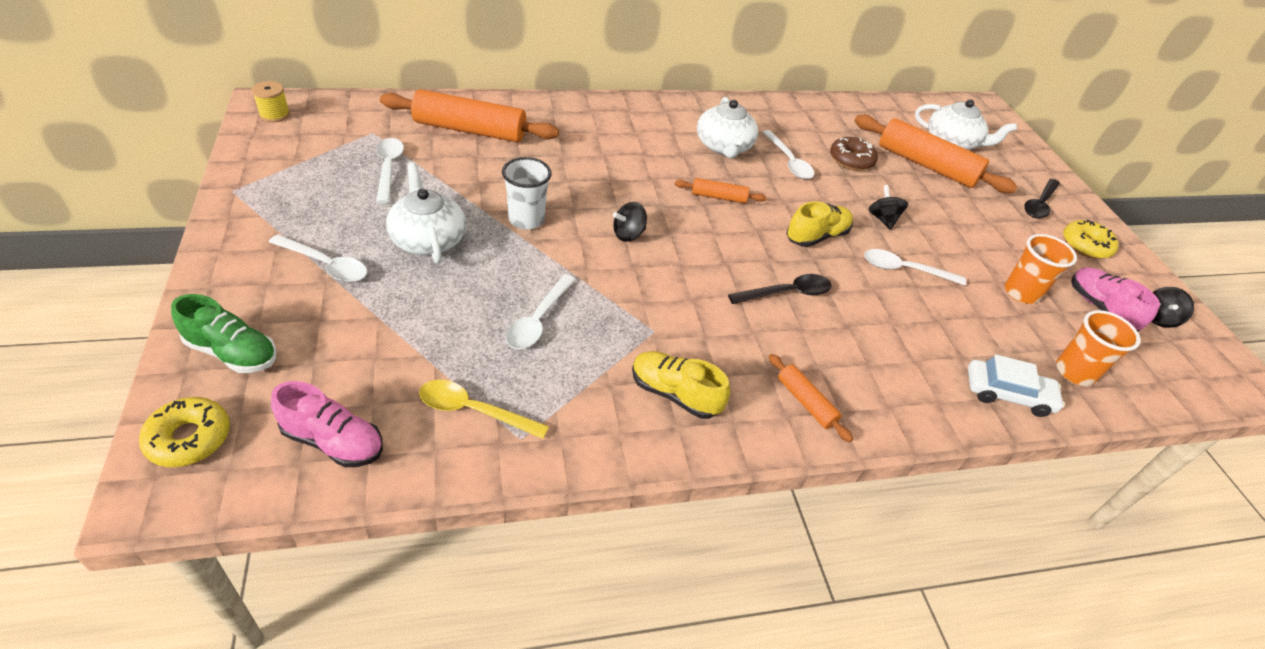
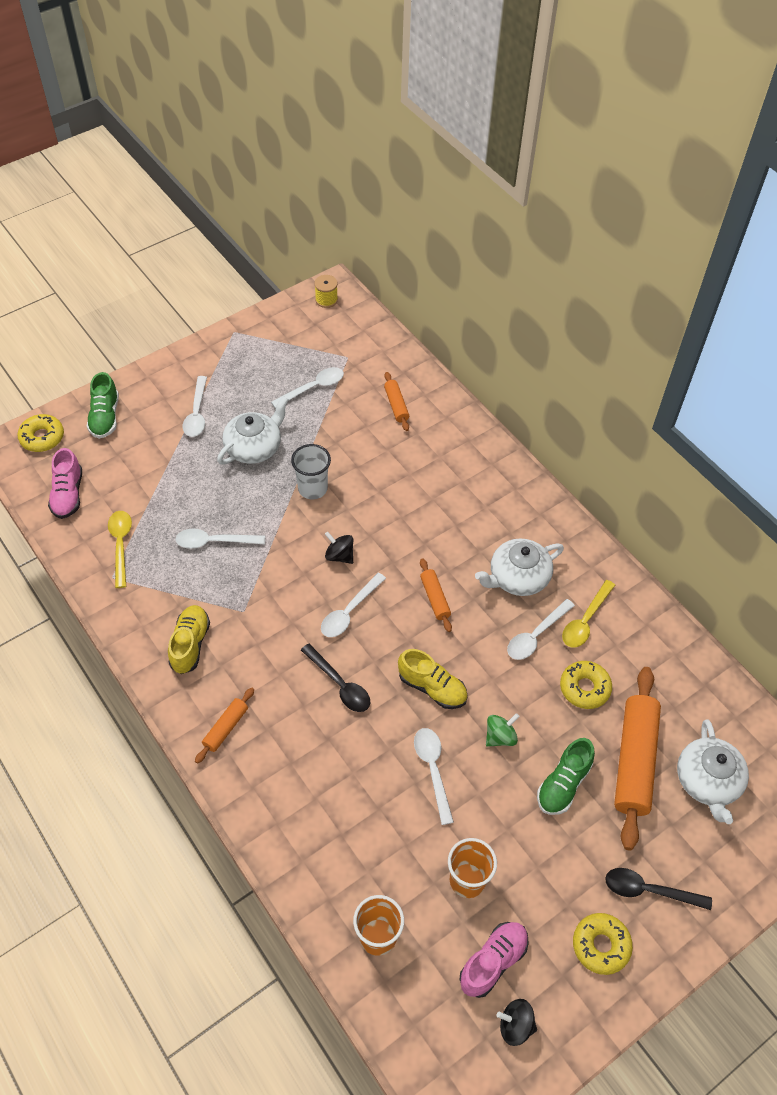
camera: 70 degrees right, 10 degrees up
(470, 130) = (396, 405): orange rolling pin -> orange rolling pin, size x0.49
(702, 254) = (349, 611): none -> white spoon
(786, 133) = (585, 620): none -> yellow spoon
(851, 160) = (584, 688): brown donut -> yellow donut
(882, 219) = (500, 737): black spinning top -> green spinning top
(938, 206) = (563, 784): none -> green shoe
(1007, 394) = (316, 878): white car -> none

